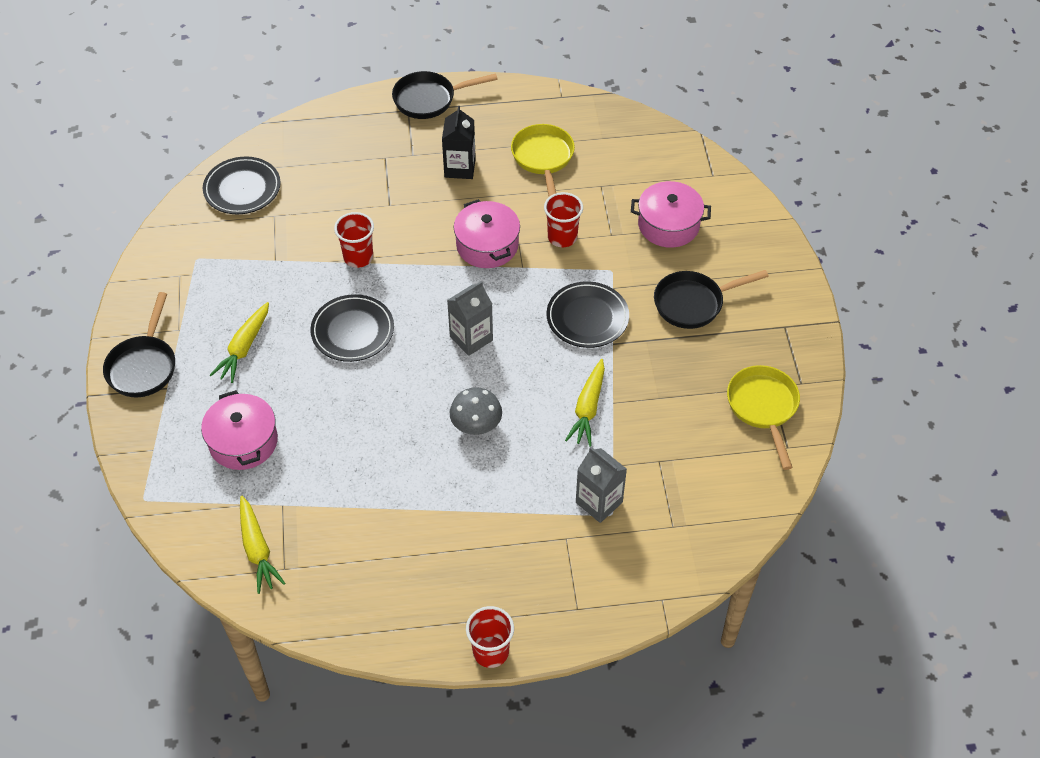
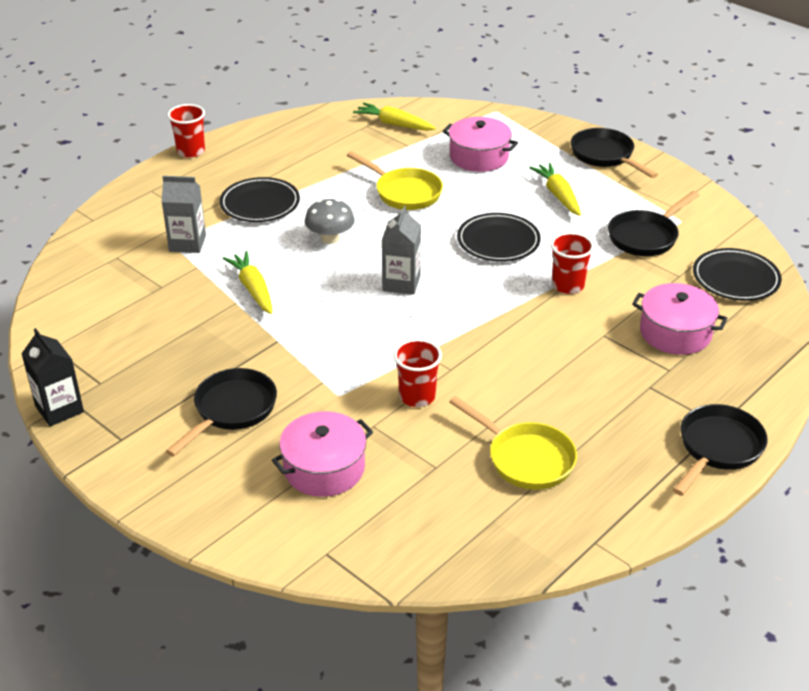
camera: 140 degrees right, 15 degrees down
(243, 262) = (646, 237): none -> black pan
(460, 168) = (591, 401): black carton -> black carton (59, 409)
(487, 245) = (476, 352): pink pot -> pink pot (675, 332)
(587, 317) = (320, 347): black plate -> black plate (260, 204)
(763, 408) = (95, 363): yellow pan -> yellow pan (404, 192)

